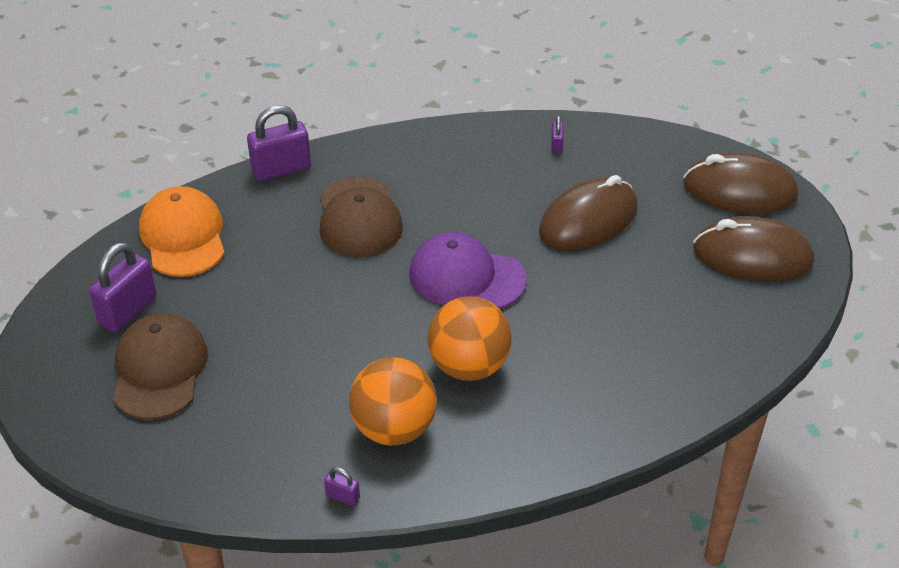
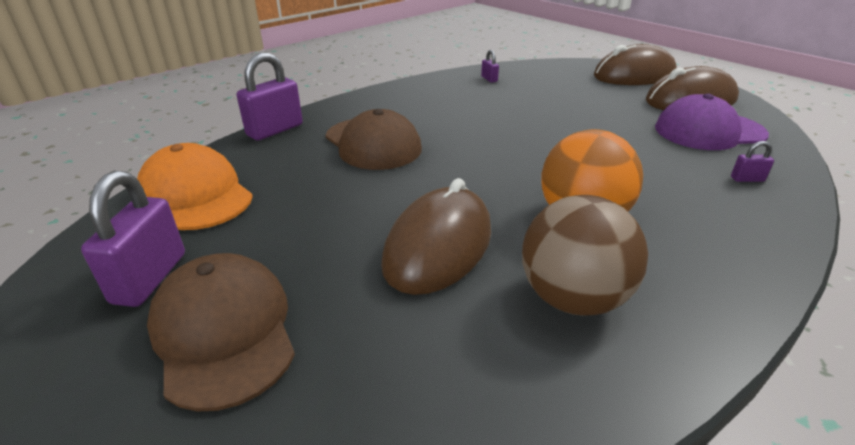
camera: 25 degrees left, 10 degrees down
(342, 496) = (596, 406): purple padlock -> purple padlock (747, 179)
(394, 428) = (572, 298): orange ball -> brown ball
(466, 277) = (505, 158): purple cap -> purple cap (709, 131)
(588, 220) = (558, 107): brown mouse -> brown mouse (438, 246)

